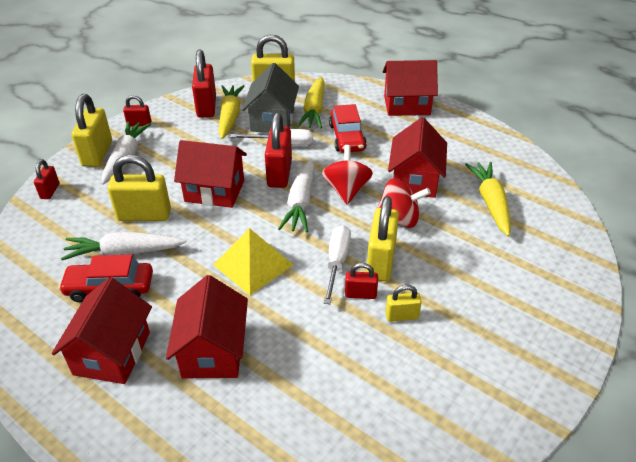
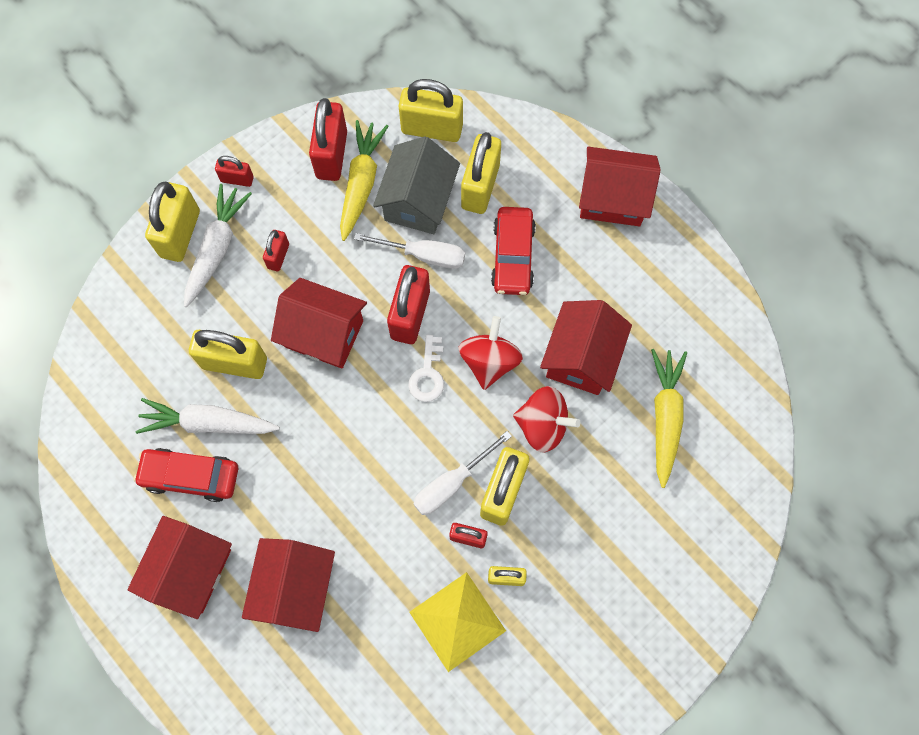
camera: 10 degrees right, 30 degrees up
(50, 191) = (121, 298): red padlock -> red padlock (278, 256)
(253, 264) = (354, 469): yellow pyramid -> yellow pyramid (457, 621)
(301, 203) = (428, 374): white carrot -> white key
(314, 109) = (480, 187): yellow carrot -> yellow padlock
(337, 262) = (452, 483): white screwdriver -> white screwdriver turned 150 degrees counterclockwise

